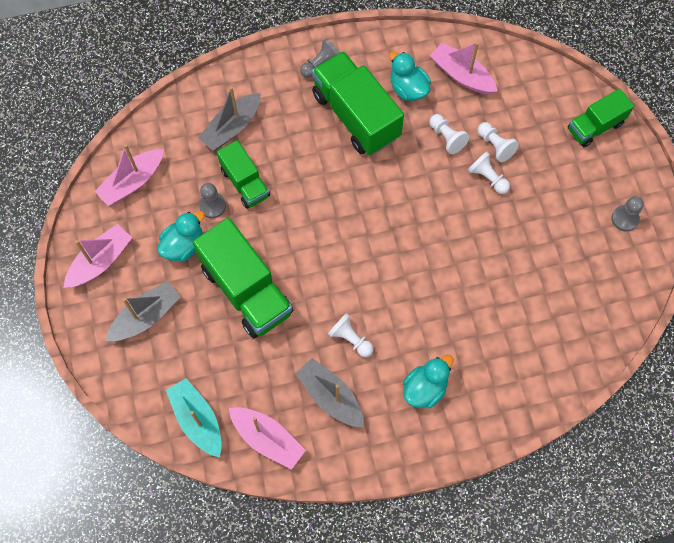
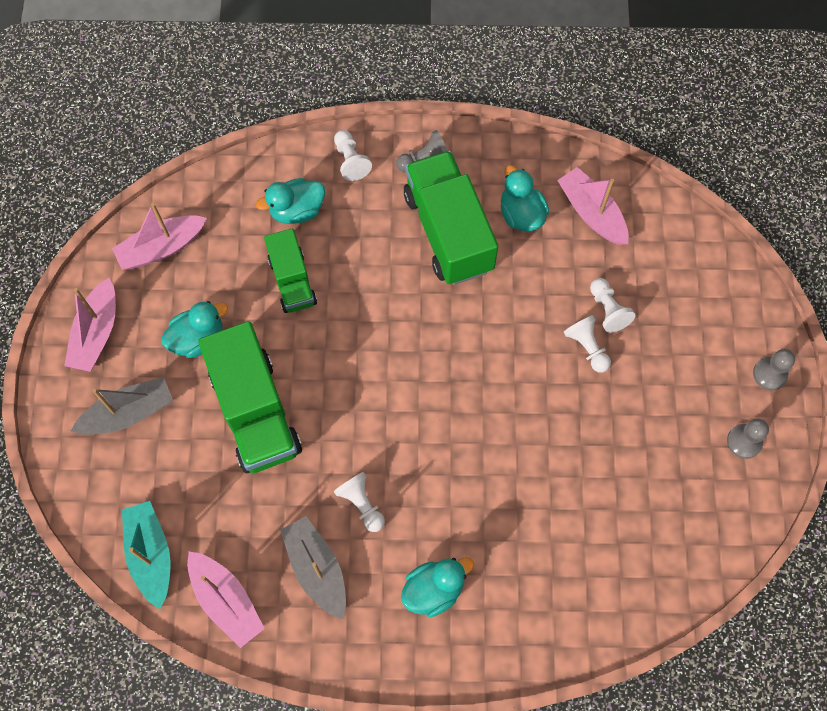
camera: 15 degrees right, 0 degrees up
(100, 261) = (97, 333): pink boat -> pink boat turned 135 degrees clockwise
(212, 206) = (246, 299): grey pawn -> grey pawn (770, 374)
(232, 127) = (296, 210): grey boat -> turquoise duck
(447, 137) = (551, 285): white pawn -> white pawn (350, 161)
(595, 126) = (739, 316): green truck -> none

